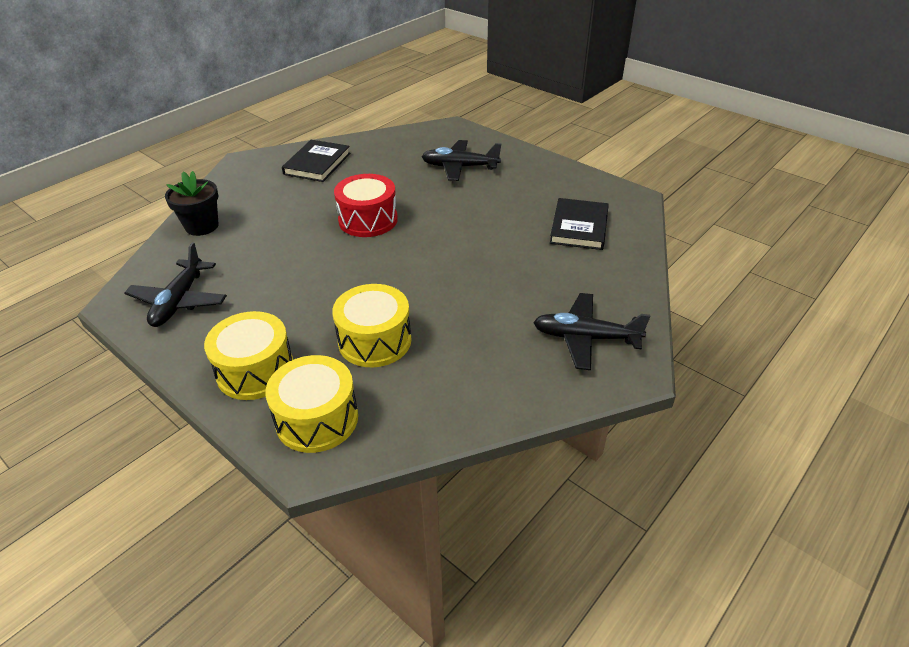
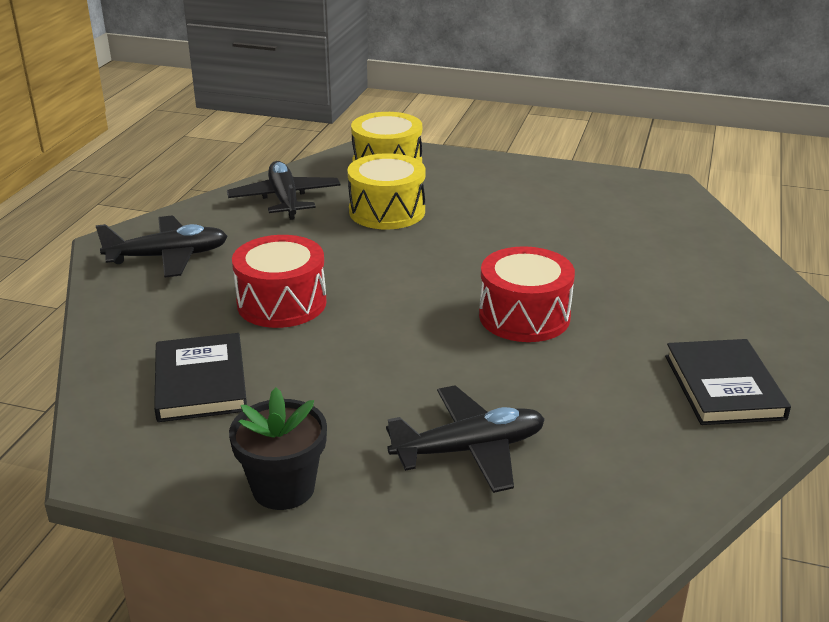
camera: 155 degrees right, 10 degrees down
(179, 301) = (614, 197): black plane -> black plane (285, 199)
(202, 226) = (721, 259): black flower pot -> black flower pot (283, 488)
(255, 371) = (471, 175): yellow drum -> none
(511, 268) = (281, 303): none -> red drum

